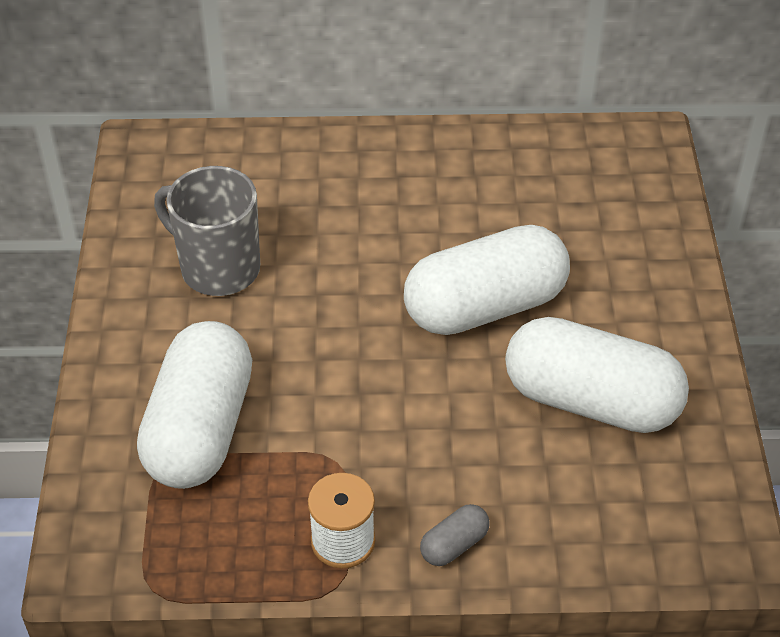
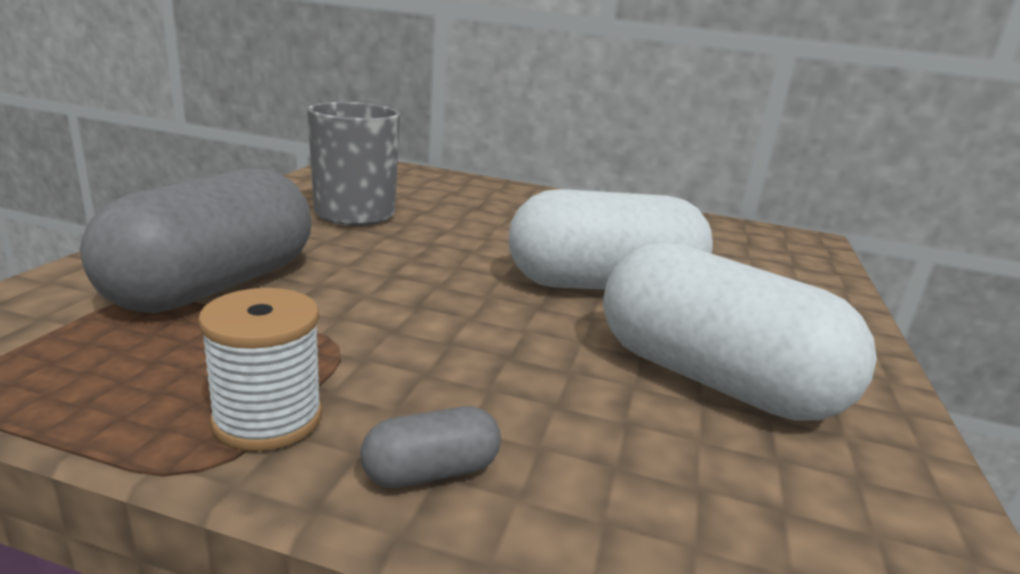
camera: 15 degrees right, 25 degrees down
(200, 429) = (214, 285): white capsule -> grey capsule

